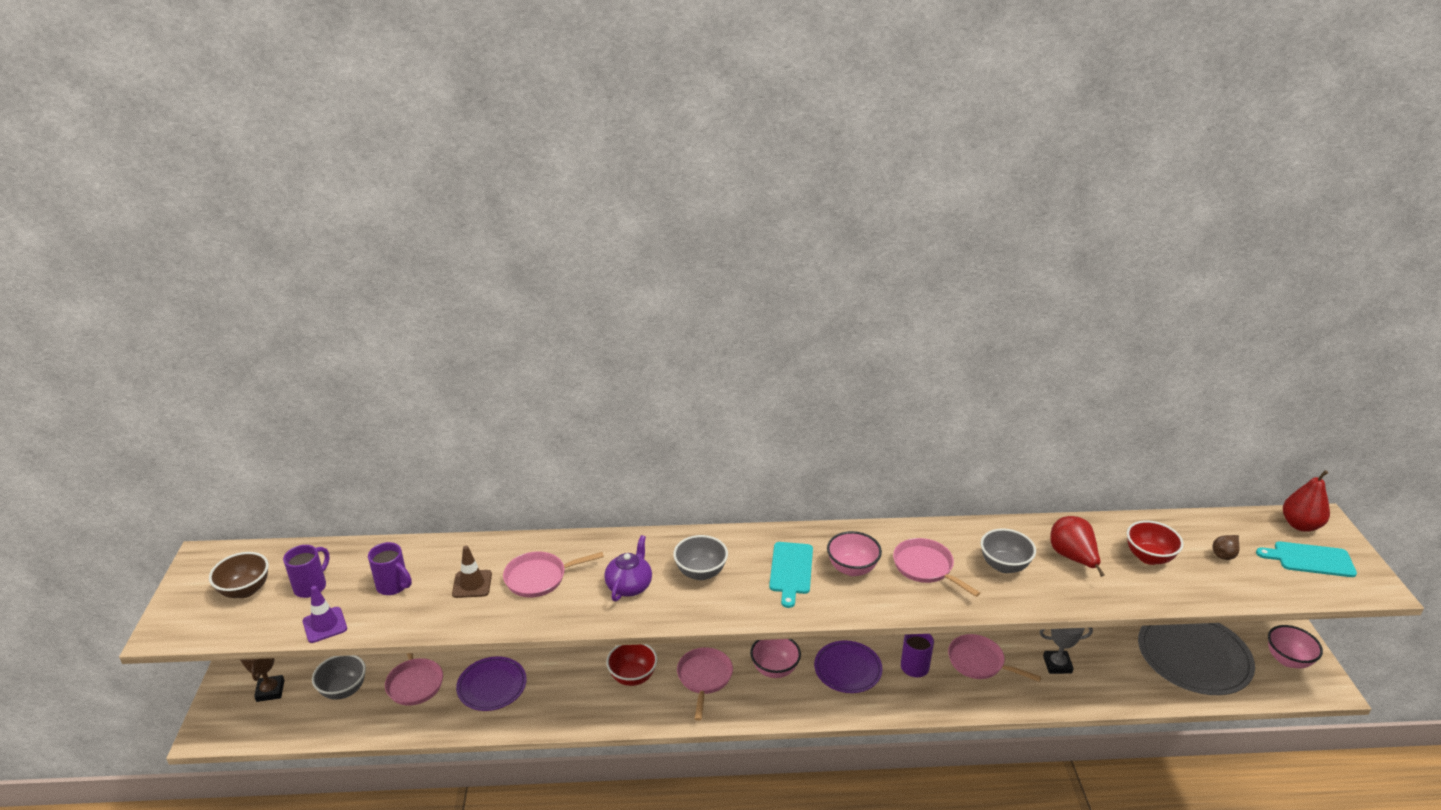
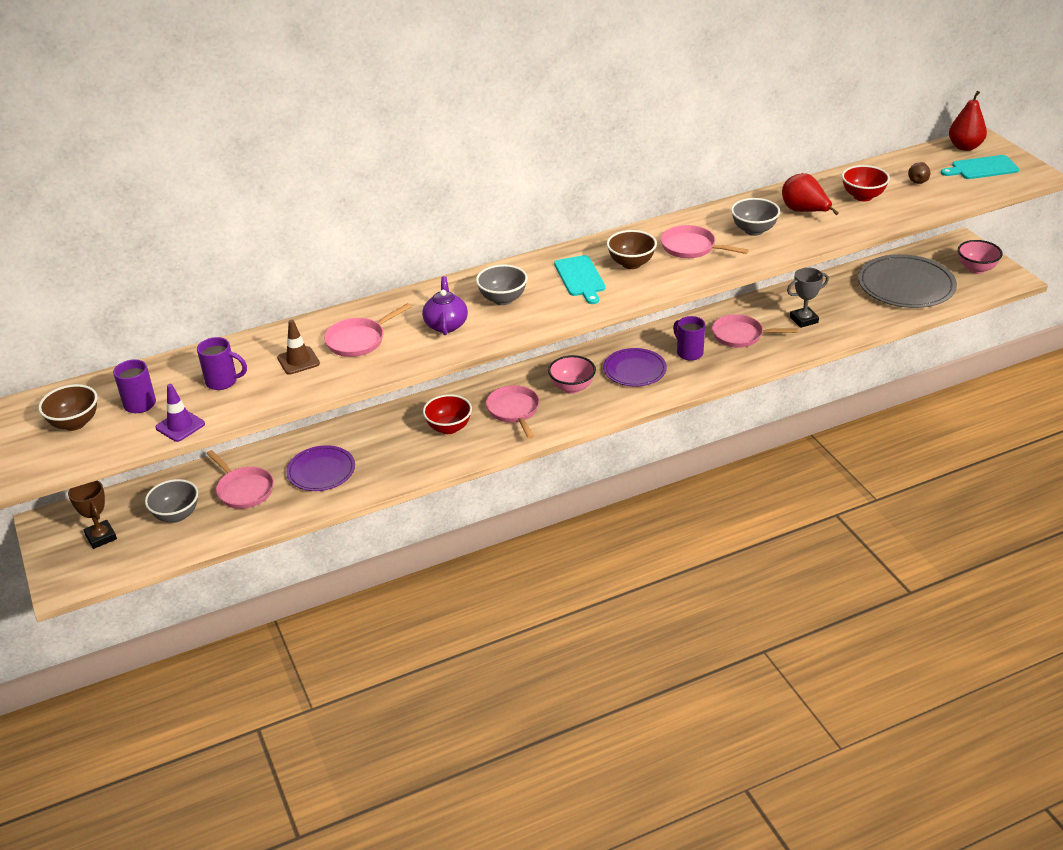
camera: 20 degrees left, 5 degrees up
(852, 568) = (631, 263): pink bowl -> brown bowl

